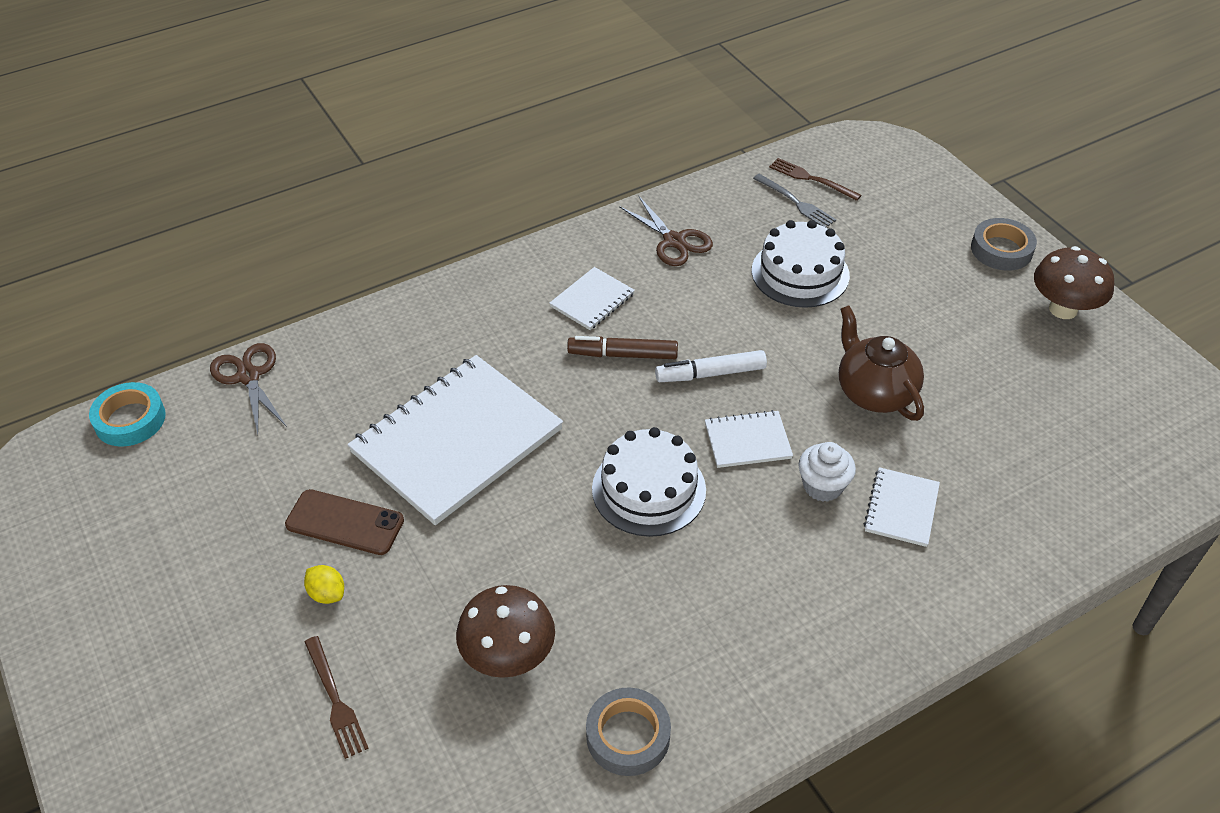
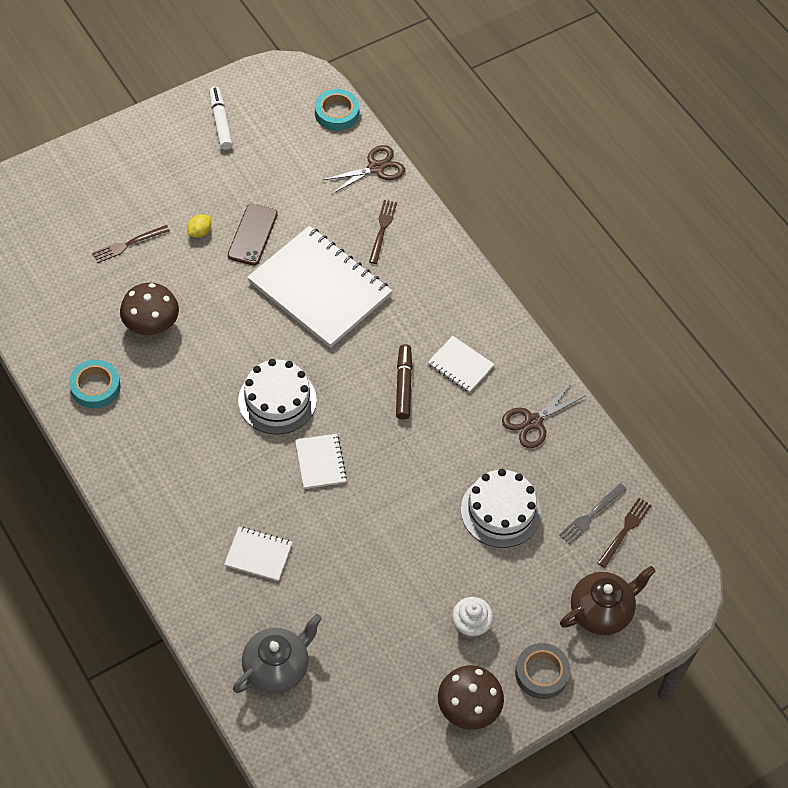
camera: 85 degrees right, 10 degrees up
(361, 371) = (382, 229): none -> brown fork
(628, 736) = (95, 387): grey tape -> turquoise tape
(710, 373) = (386, 441): white marker -> white marker (220, 122)
(822, 486) = (279, 506): white cupcake -> white cupcake (470, 625)
(874, 392) = (369, 551): brown teapot -> brown teapot (601, 611)
(1063, 486) = (277, 667): none -> grey teapot

